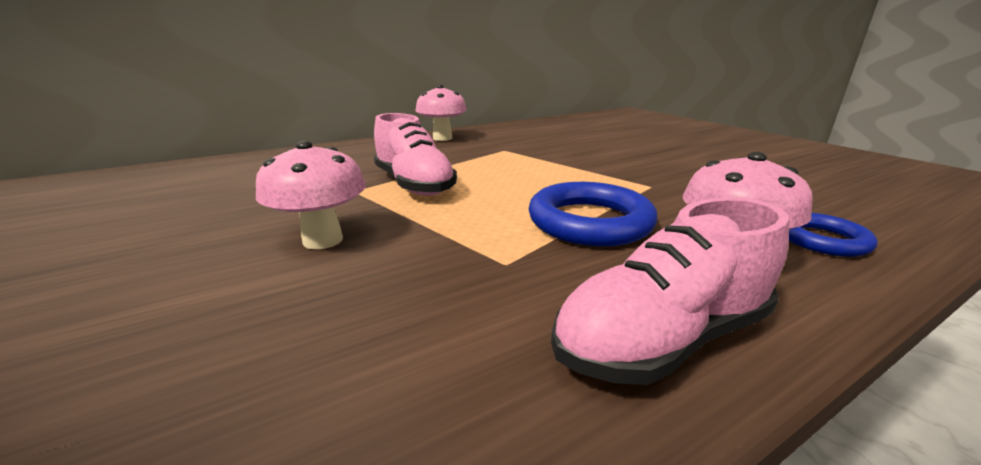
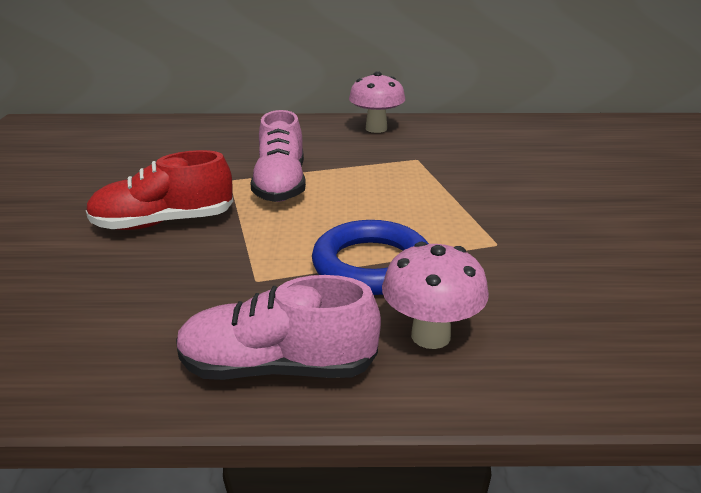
camera: 30 degrees right, 5 degrees up
(323, 240) = (163, 223): pink mushroom -> red shoe
(822, 240) = (561, 352): blue ring -> none

